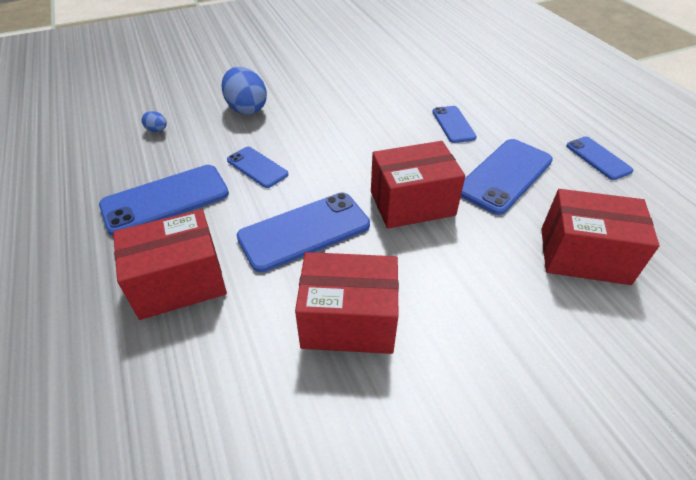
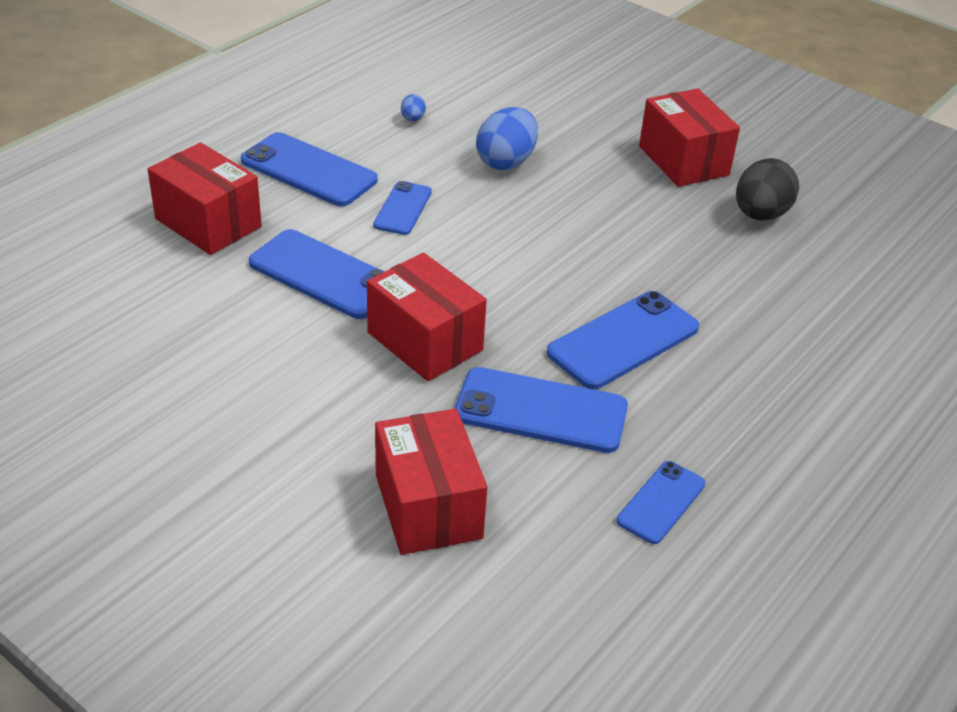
camera: 60 degrees right, 5 degrees down
(348, 321) = (220, 341): red box -> red box (683, 160)
(372, 48) = (760, 215): none -> black egg
(453, 124) = (623, 340): blue phone -> blue phone, size x1.70

